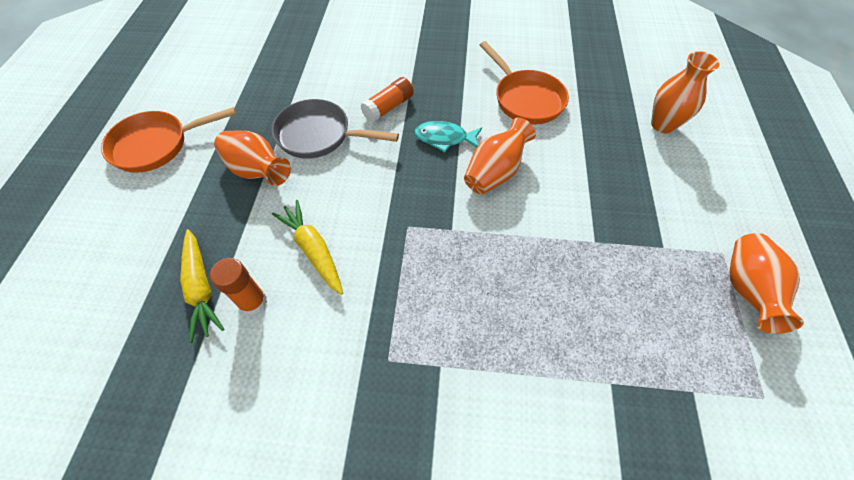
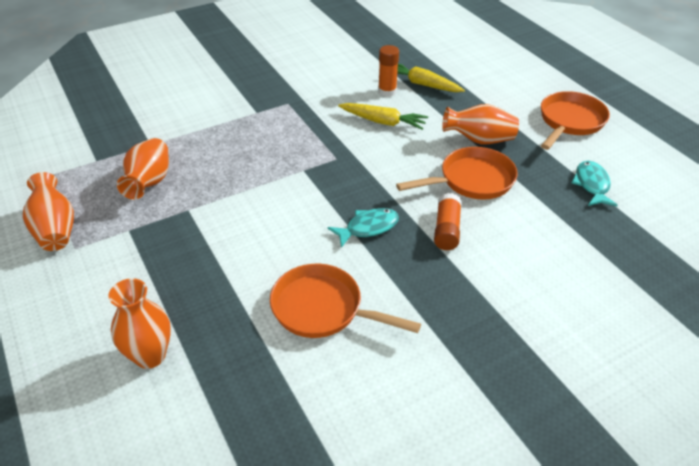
camera: 145 degrees right, 15 degrees down
(242, 85) = (592, 185): none -> turquoise fish
(319, 135) = (472, 180): grey pan -> orange pan
(495, 172) = (300, 221): orange vase -> orange vase (149, 182)

